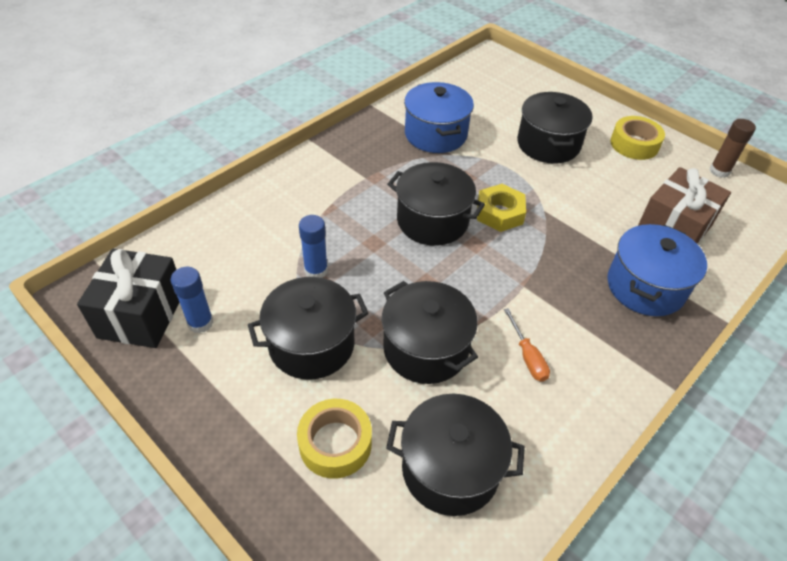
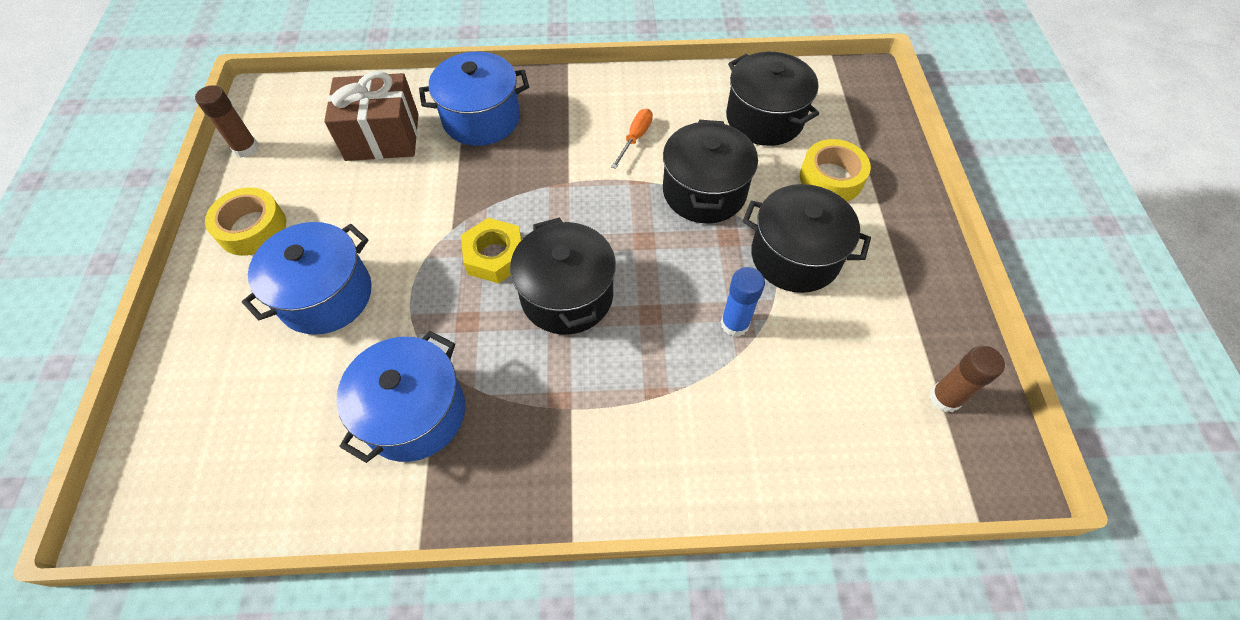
camera: 135 degrees left, 10 degrees up
(142, 314) = (945, 398): black gift -> brown glue stick
(200, 323) = (886, 346): blue glue stick -> none
(548, 144) = (326, 295): black pot -> blue pot

